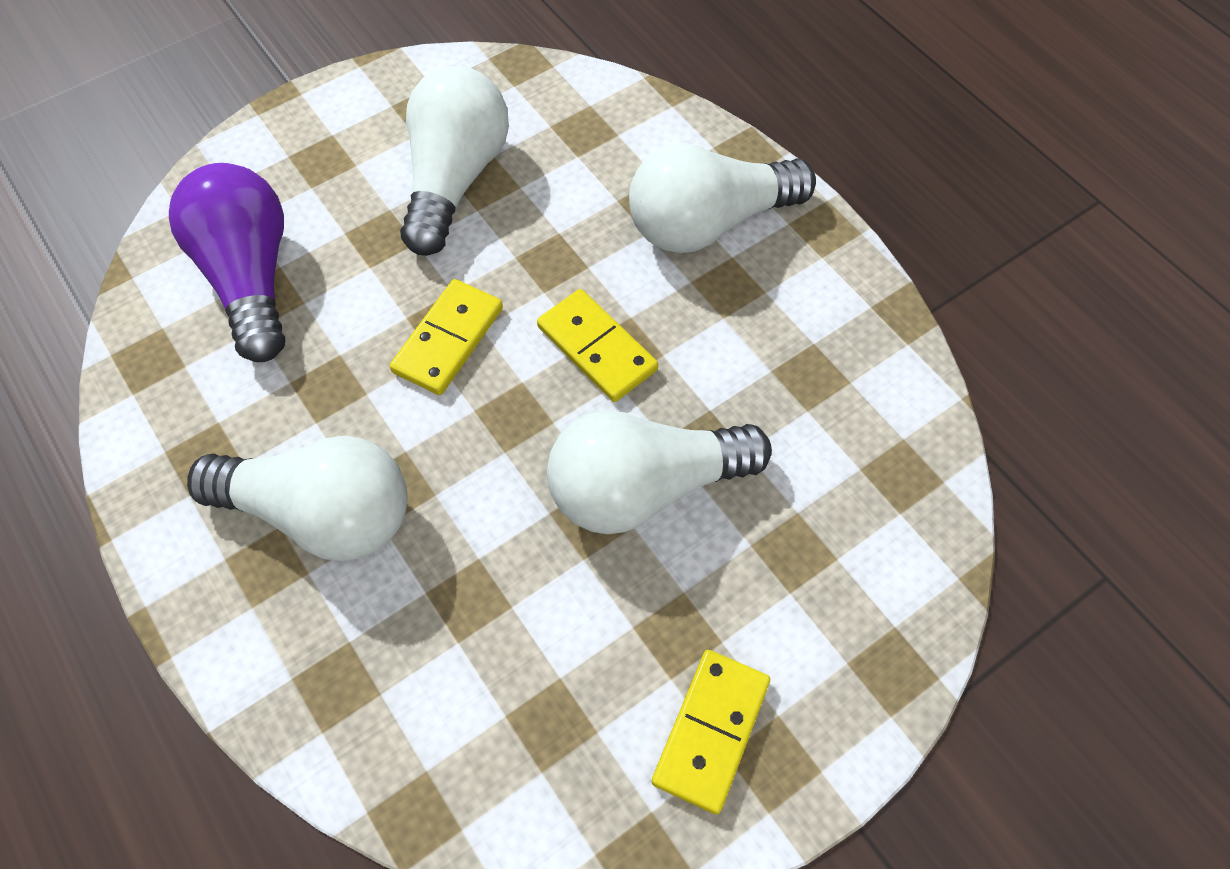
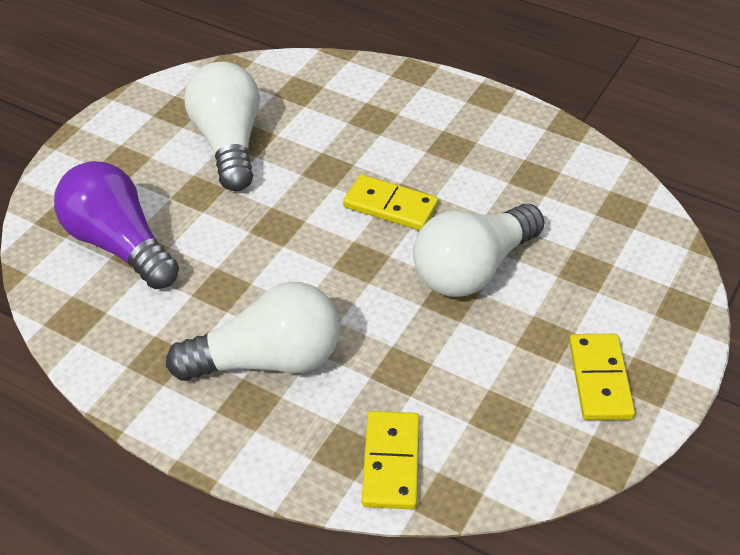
camera: 25 degrees left, 15 degrees down
(448, 340) = (288, 234): yellow domino -> yellow domino (391, 462)
(708, 223) = (416, 116): white light bulb -> none

